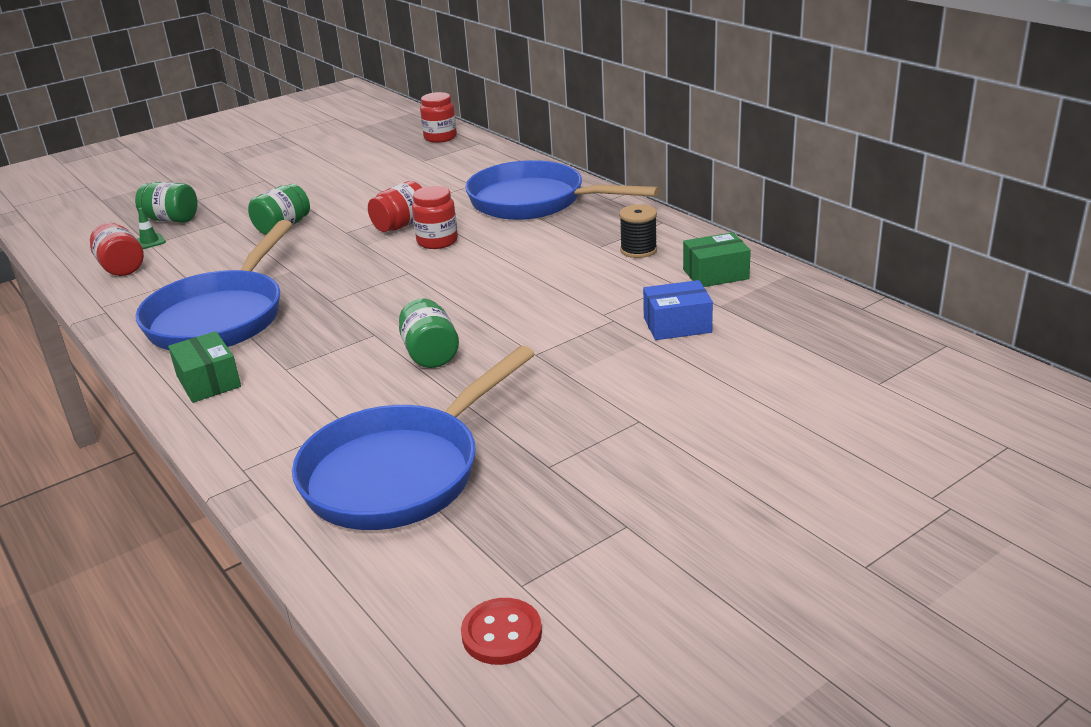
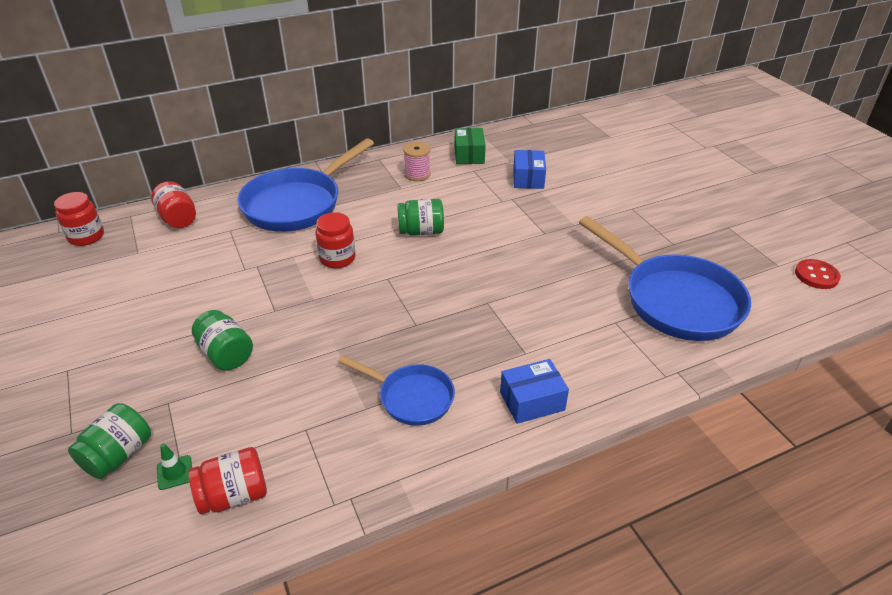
camera: 80 degrees left, 10 degrees up
(208, 381) = (532, 401): green box -> blue box
(220, 316) = (411, 397): blue pan -> blue pan, size x0.55
(401, 225) = (287, 276): red jar -> red jar (178, 219)
(430, 354) = (529, 277): green jar -> green jar (421, 231)
(638, 250) = (417, 174): black spool -> pink spool

